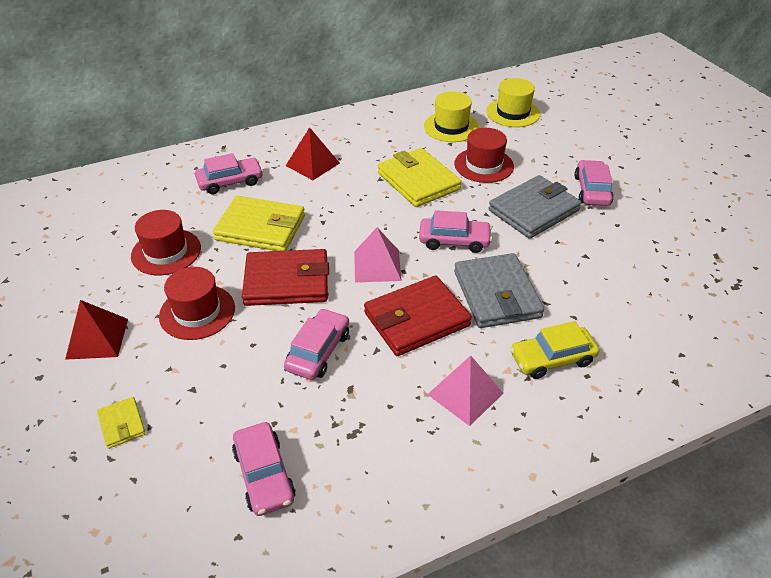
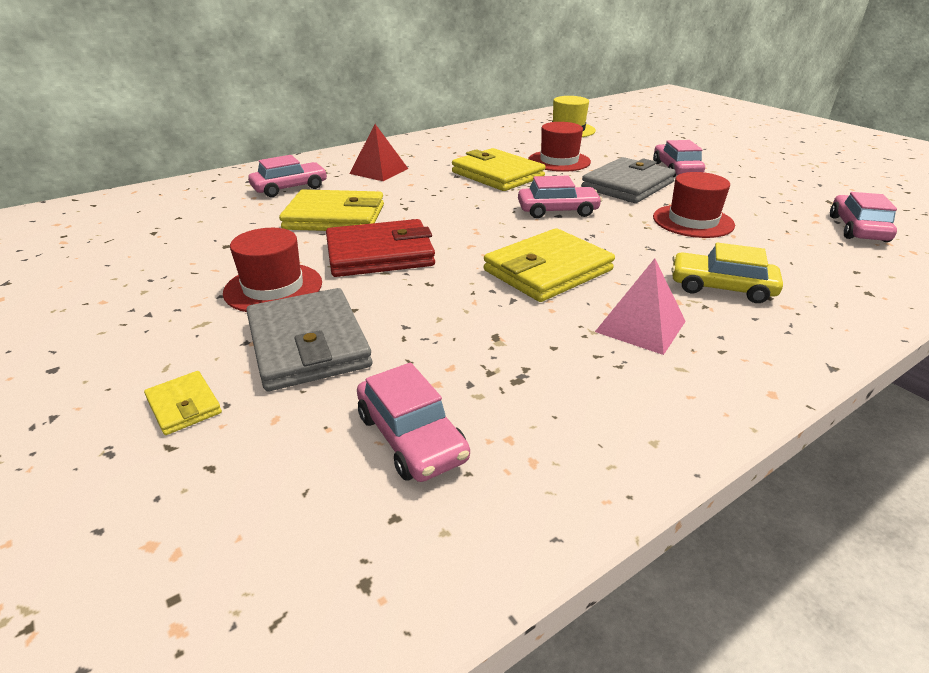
camera: 10 degrees left, 10 degrees down
(97, 338) = (138, 323): red pyramid -> none
(166, 252) = (223, 243): red hat -> red hat (693, 221)
(318, 351) = (441, 307): pink car -> pink car (857, 229)
(377, 265) = (481, 234): pink pyramid -> none
(416, 319) = (548, 270): red wallet -> yellow wallet
(451, 127) = (513, 141): yellow hat -> none
(497, 294) = (627, 244): grey wallet -> grey wallet (308, 344)
(552, 358) = (721, 287): yellow car -> yellow car turned 45 degrees clockwise

